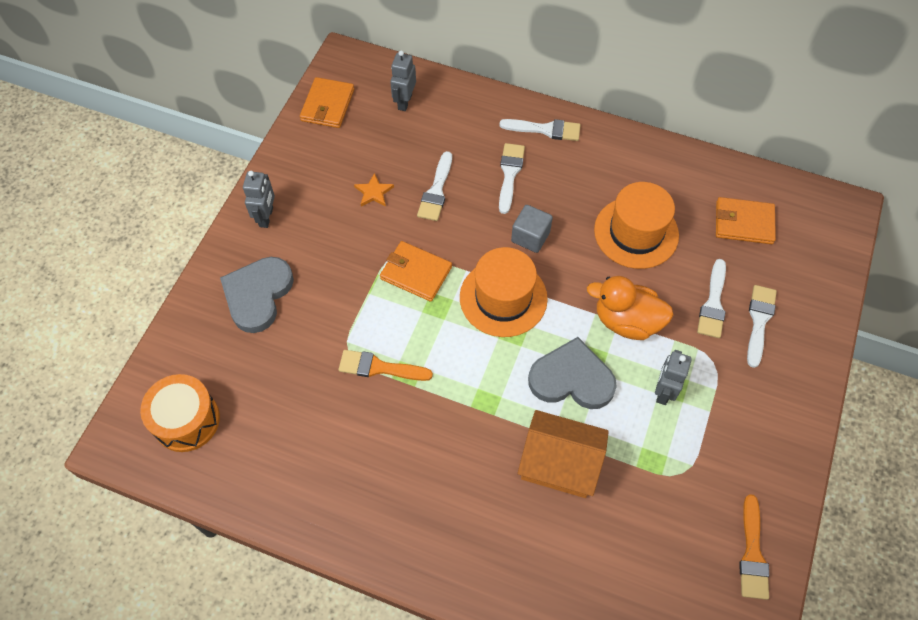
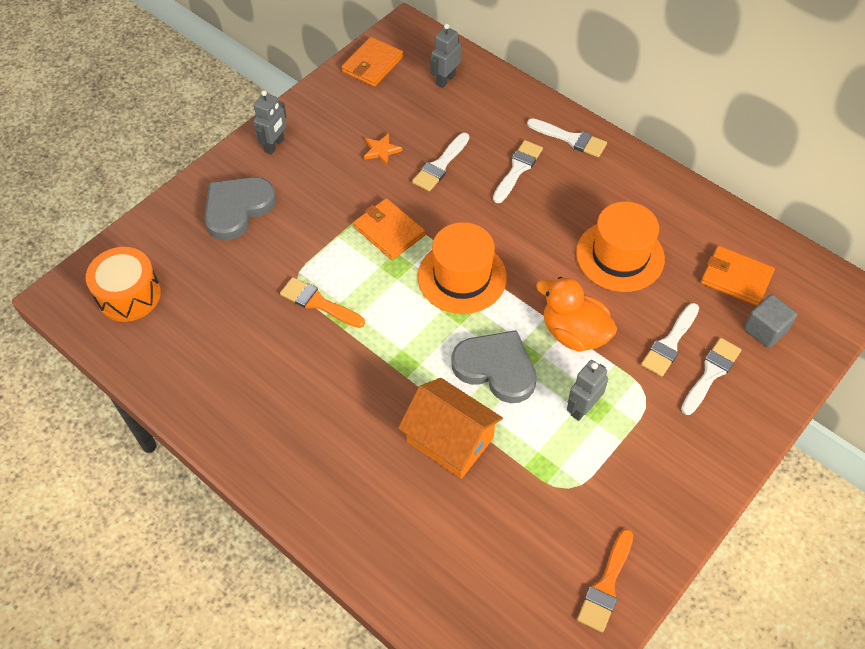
camera: 20 degrees right, 5 degrees down
(530, 237) = (512, 230): grey cube -> grey cube (765, 330)

